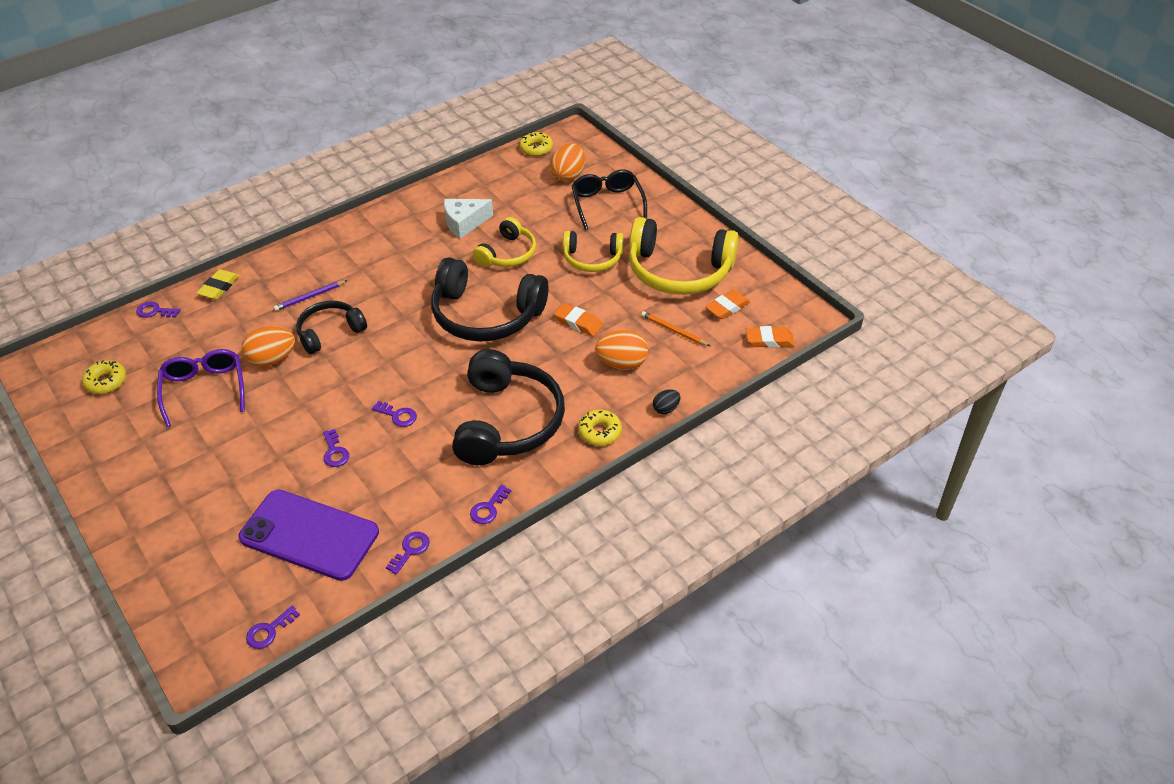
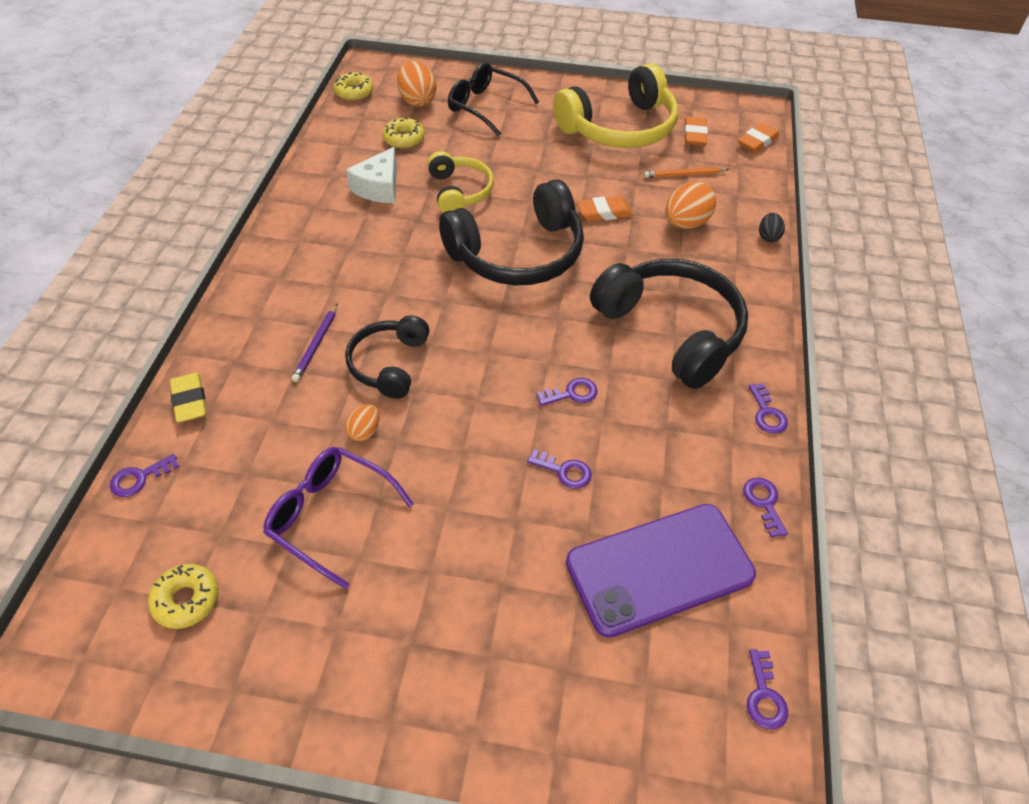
camera: 45 degrees left, 5 degrees up
(272, 359) = (364, 431): orange egg -> orange egg, size x0.55
(592, 259) = (538, 156): yellow headphones -> none
(599, 432) = (751, 287): yellow donut -> yellow donut (404, 139)

